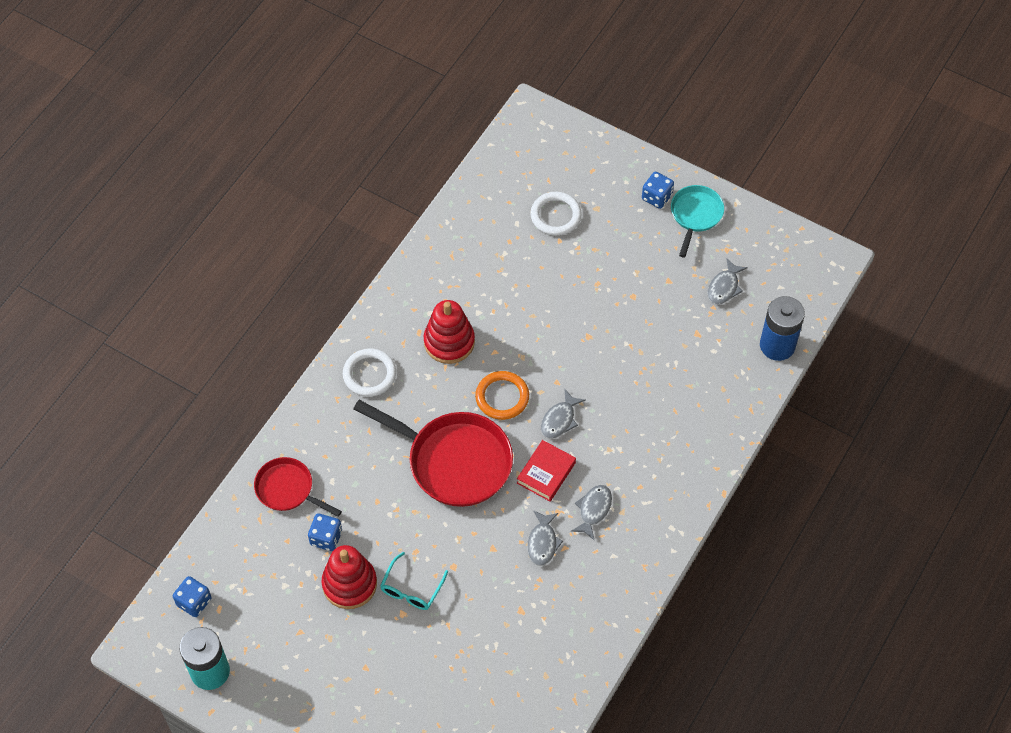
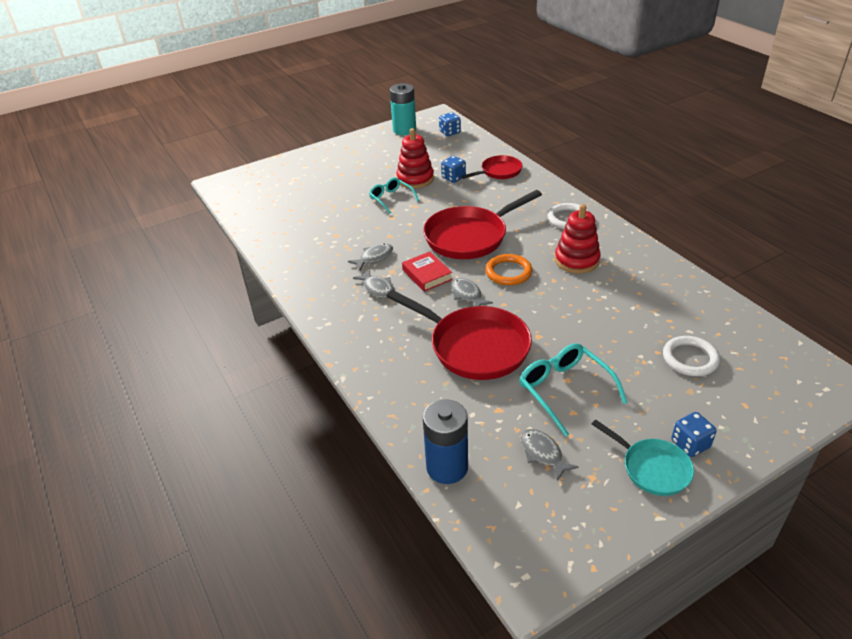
camera: 120 degrees right, 20 degrees down
(542, 542) = (374, 257): grey fish -> grey fish turned 105 degrees clockwise
(631, 383) = (474, 346): none -> red pan
(646, 295) = (564, 389): none -> turquoise glasses

